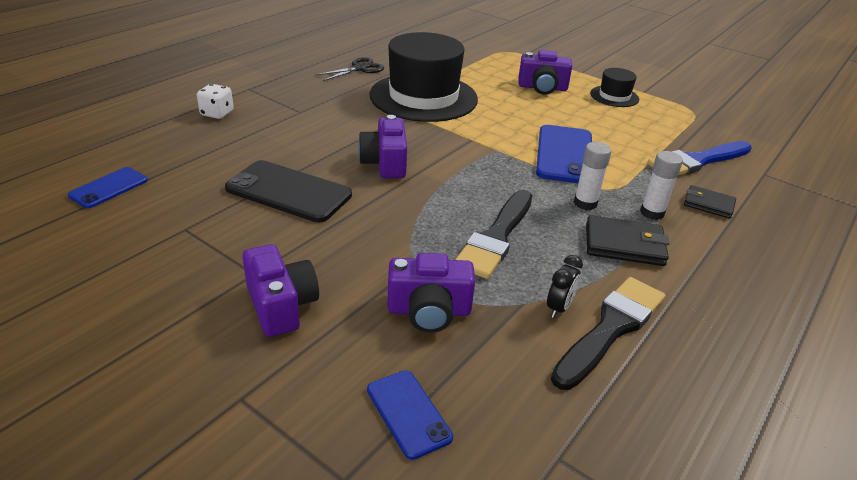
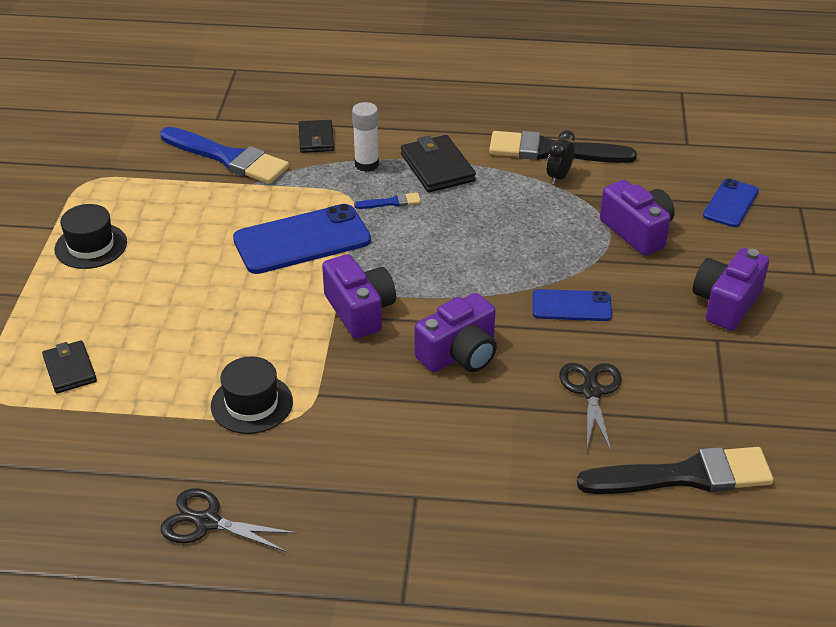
camera: 120 degrees left, 5 degrees up
(109, 188) = (749, 533): blue phone -> blue phone (571, 306)
(217, 113) = (508, 576): white dice -> none
(288, 192) = (591, 391): black phone -> black scissors
(423, 97) = (252, 404): black hat -> black hat, size x0.46
(496, 237) = (506, 233): black brush -> black brush (685, 476)
(504, 69) = (70, 369): none -> black wallet
(542, 88) = (115, 311): purple camera -> purple camera (359, 311)
(559, 308) = (558, 177): black clock -> black clock turned 60 degrees counterclockwise
(585, 203) = (391, 202): white glue stick -> blue brush

